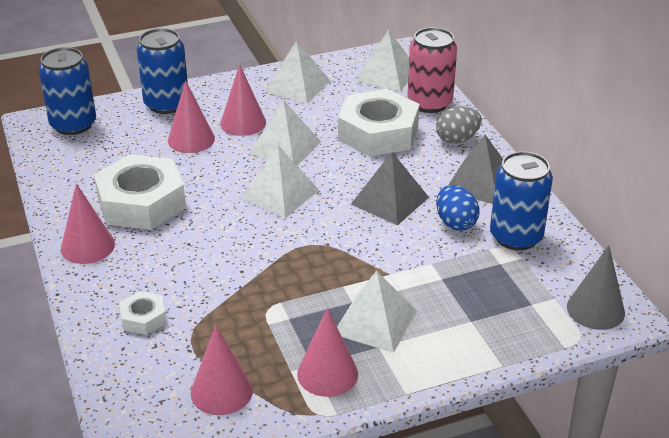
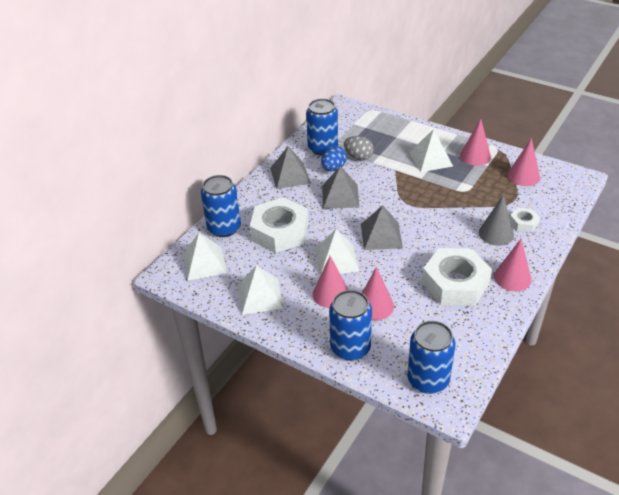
camera: 125 degrees left, 5 degrees up
(280, 194) = (381, 235): white pyramid -> grey pyramid
(429, 103) = (224, 228): pink can -> blue can
(457, 139) = (255, 200): grey egg -> grey egg (358, 157)
(595, 309) = (348, 112): grey cone -> grey cone (496, 233)

